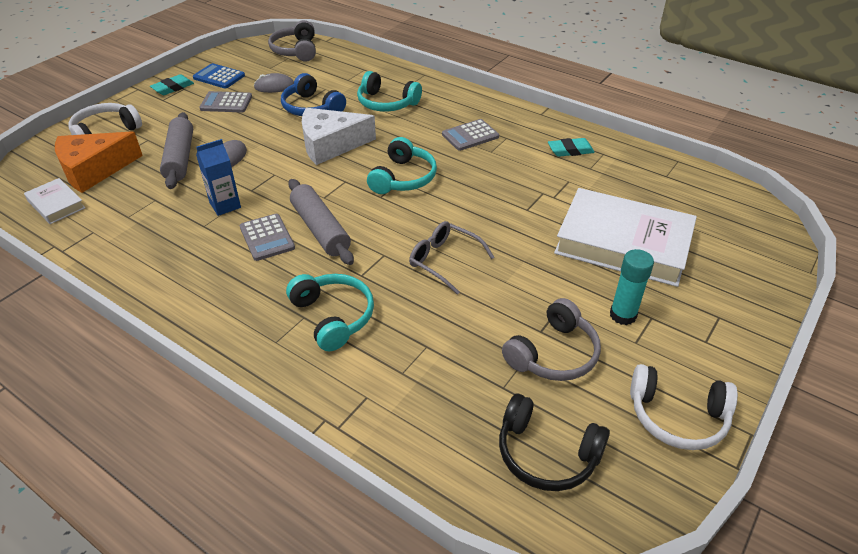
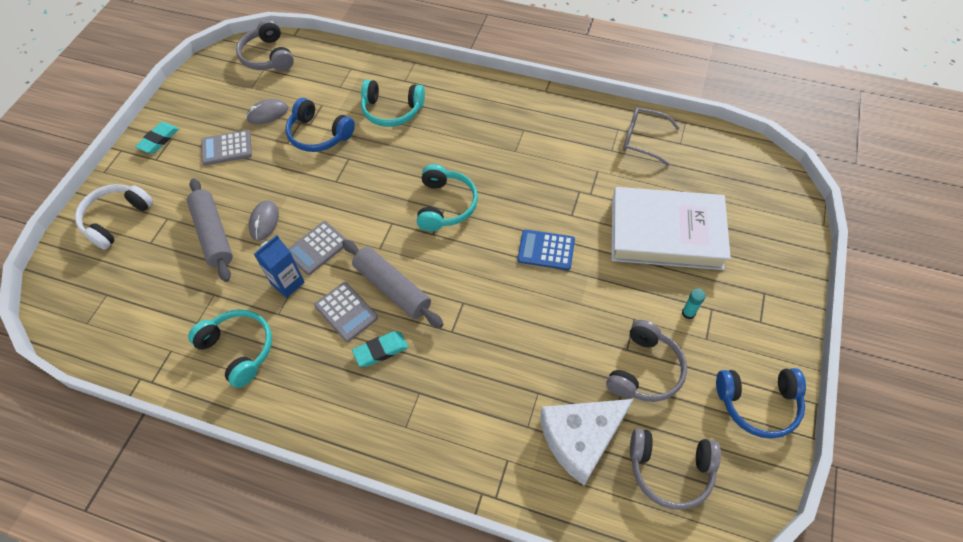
camera: 15 degrees left, 15 degrees up
(56, 204) = (114, 327): white book -> none
(94, 170) = (131, 272): orange cheese -> none
(219, 77) = (202, 113): blue calculator -> blue calculator (546, 250)
(330, 145) = (358, 180): white cheese -> white cheese (580, 439)
(333, 316) = (445, 385): turquoise headphones -> turquoise headphones (239, 349)
(444, 261) = (519, 295): grey glasses -> grey glasses (643, 140)
(470, 136) = (489, 135): grey calculator -> grey calculator (317, 248)
(546, 454) = (670, 470): black headphones -> grey headphones
(570, 150) = (587, 132): turquoise eraser -> turquoise eraser (381, 350)
(623, 315) = (688, 313): turquoise glue stick -> turquoise glue stick, size x0.58
(677, 417) = (758, 404): white headphones -> blue headphones

